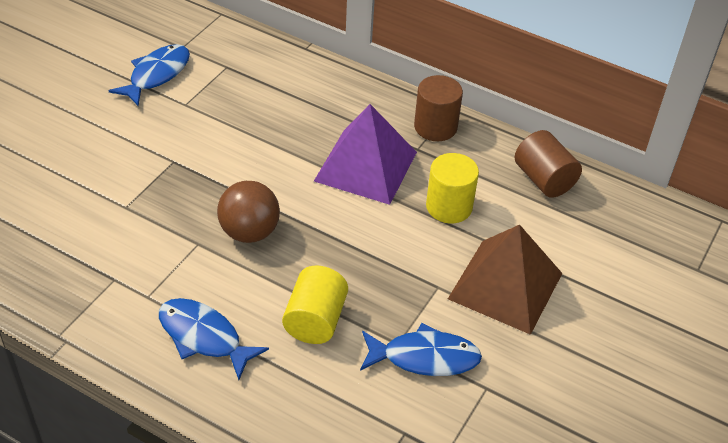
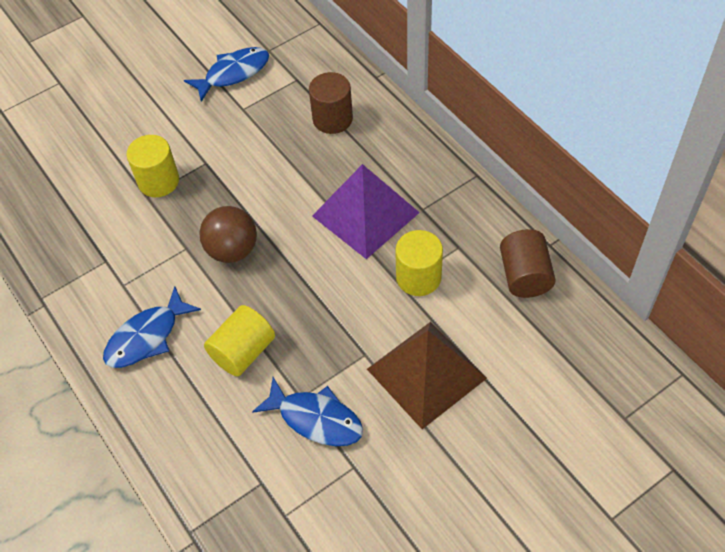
camera: 30 degrees right, 10 degrees up
(131, 190) = (158, 181): none -> yellow cylinder
(204, 337) = (147, 337): blue fish -> blue fish turned 105 degrees counterclockwise
(435, 127) = (451, 191): brown cylinder -> brown cylinder (332, 119)

